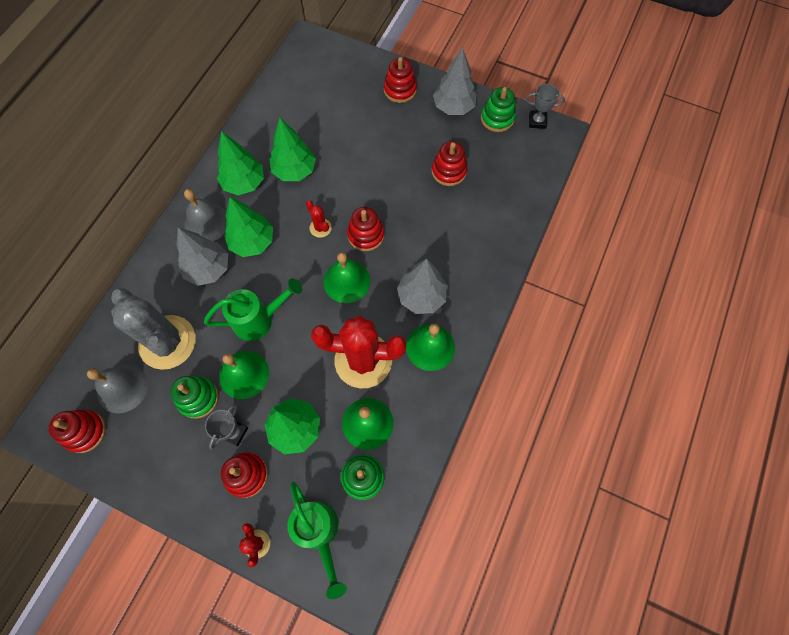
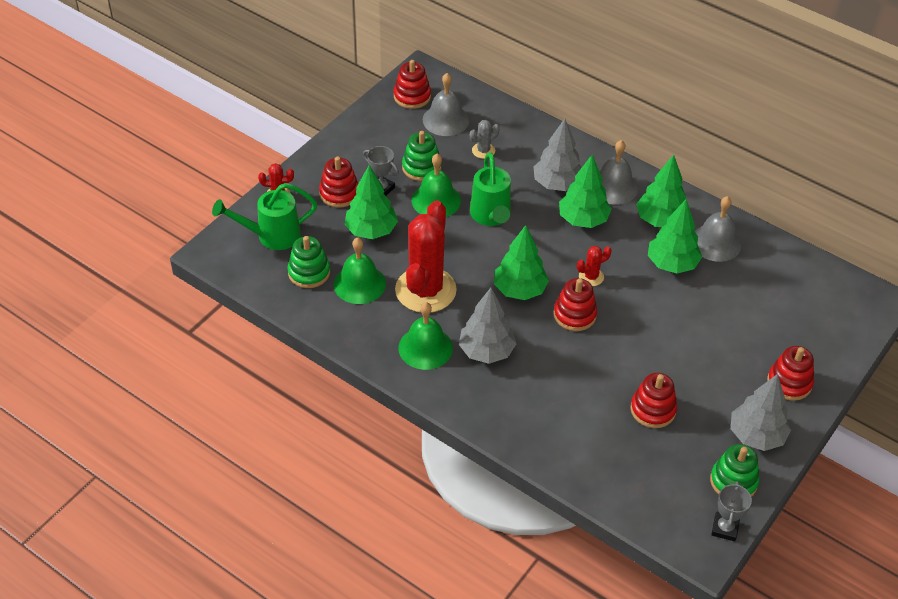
camera: 100 degrees right, 20 degrees down
(167, 342) = (483, 151): grey cactus -> grey cactus, size x0.42
(265, 142) = (716, 242): none -> grey bell
(346, 281) = (520, 290): green bell -> green tree

